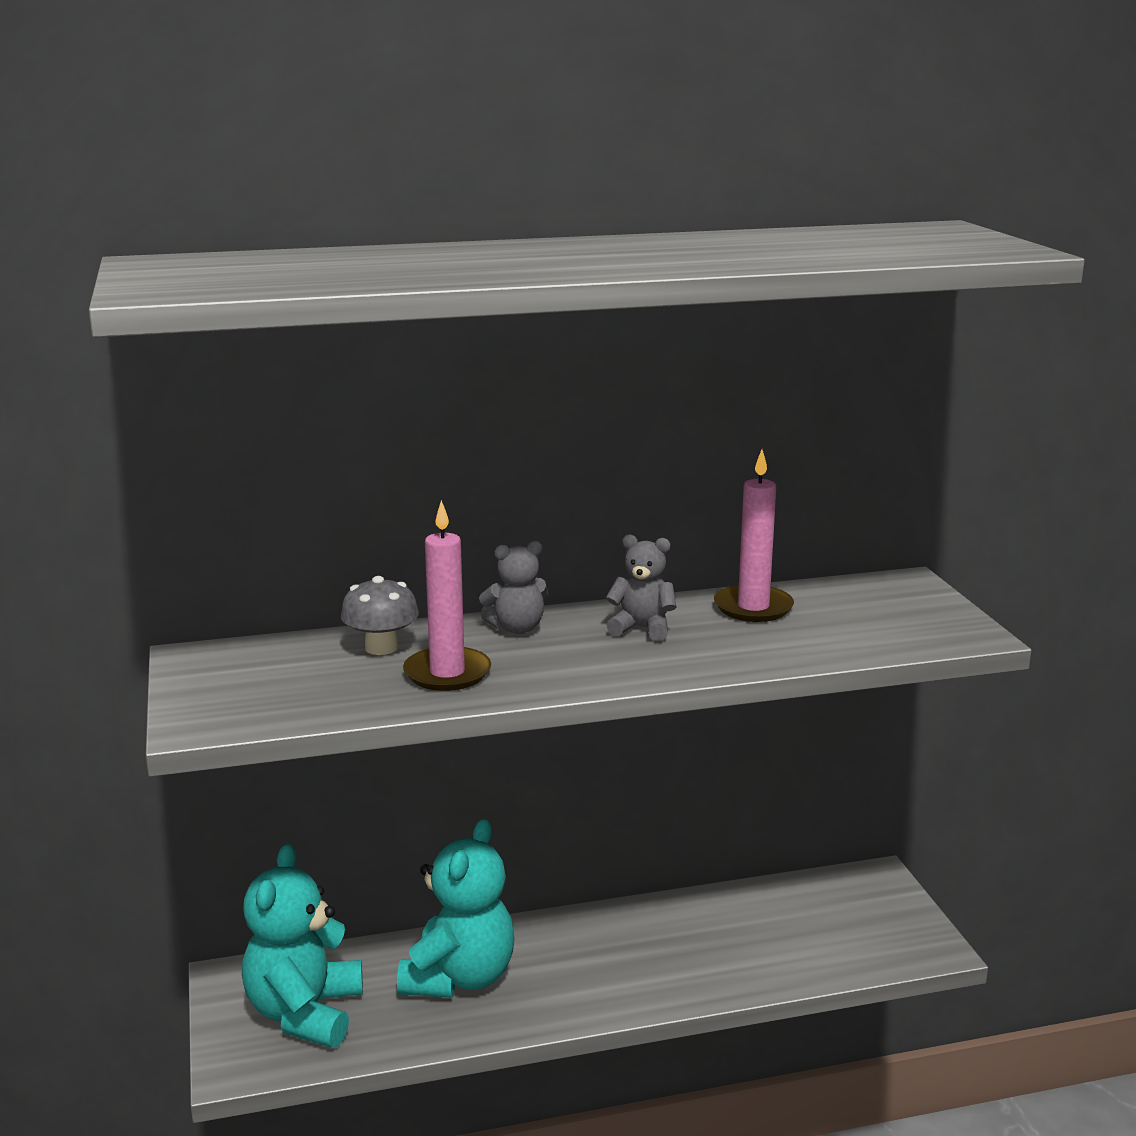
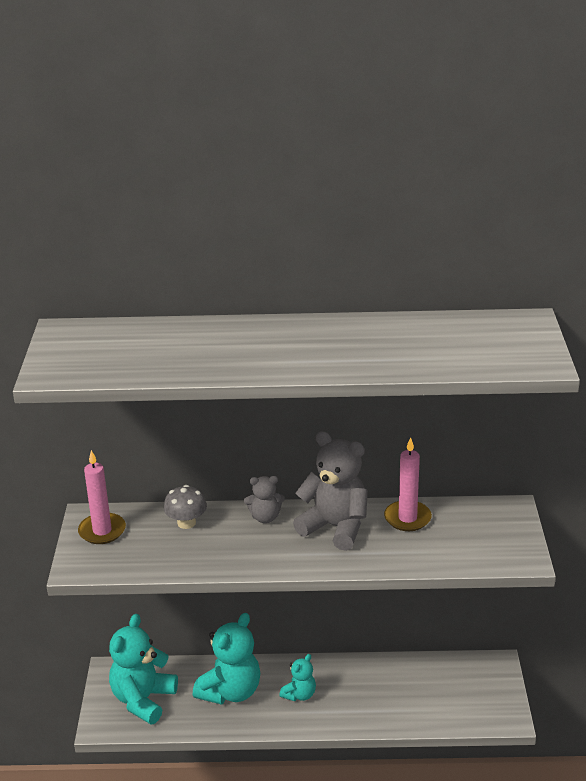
camera: 15 degrees right, 10 degrees up
(447, 673) = (214, 548): pink candle -> pink candle (102, 531)
(580, 965) = (299, 694): none -> turquoise teddy bear
(642, 628) = (335, 527): grey teddy bear -> grey teddy bear, size x1.88

